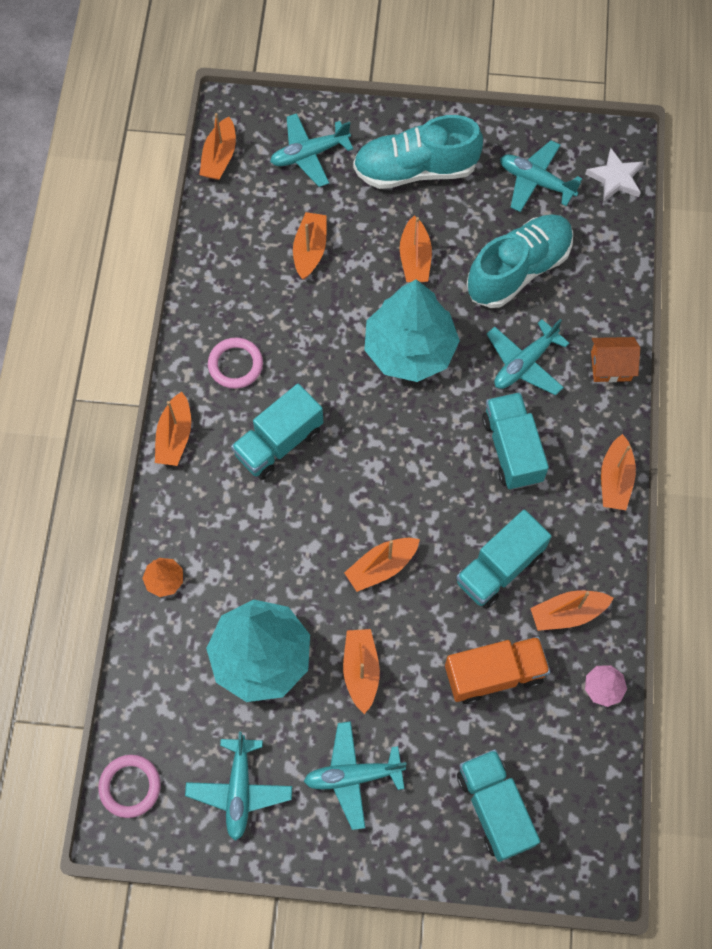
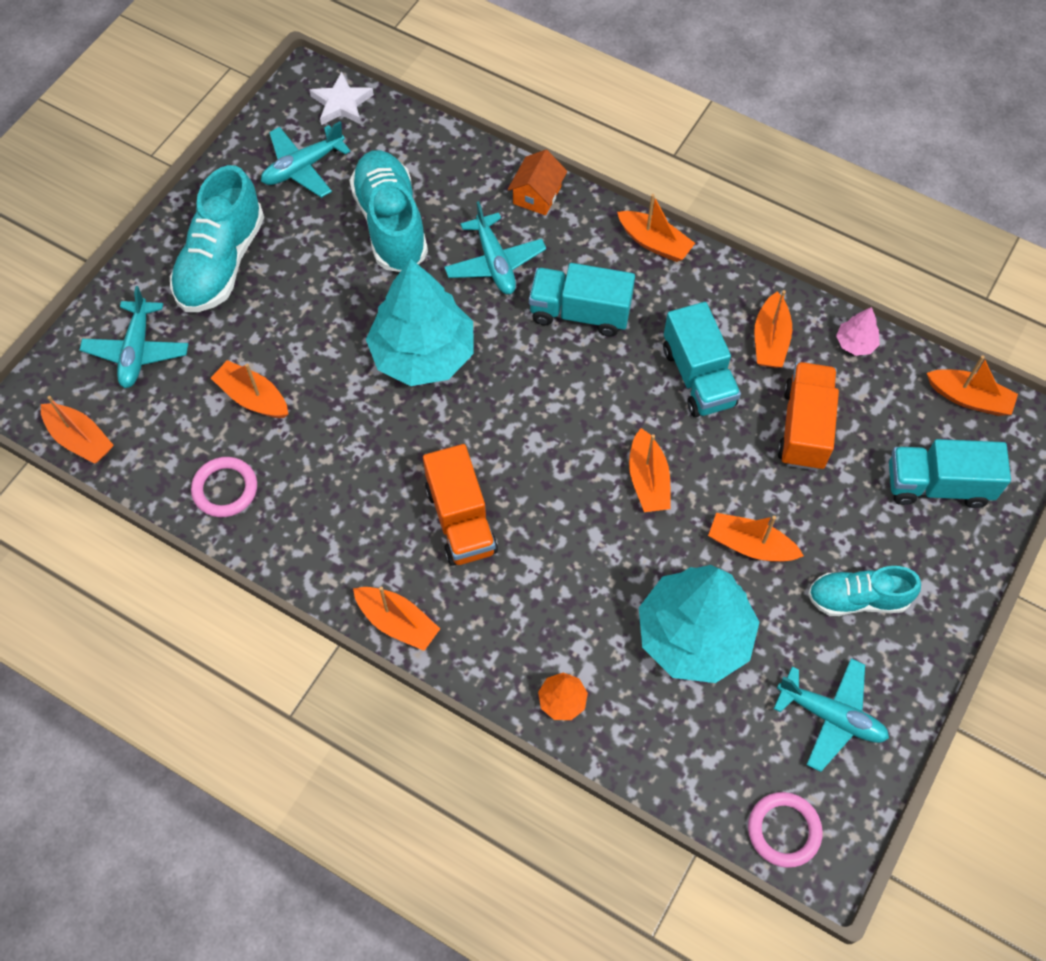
camera: 65 degrees left, 5 degrees down
(235, 365) = (346, 526): pink ring -> pink ring (225, 489)
(279, 443) = (461, 520): turquoise truck -> orange truck
(353, 776) = (857, 599): turquoise plane -> turquoise shoe
(415, 258) = (323, 306): orange boat -> orange boat (969, 398)

